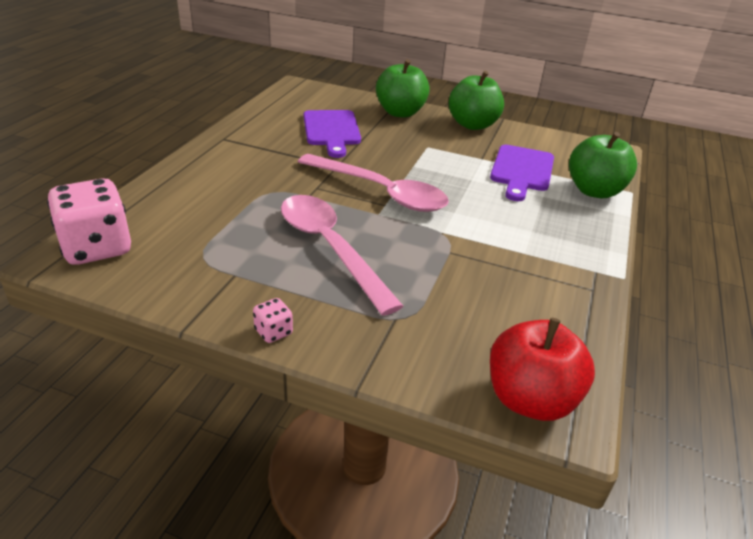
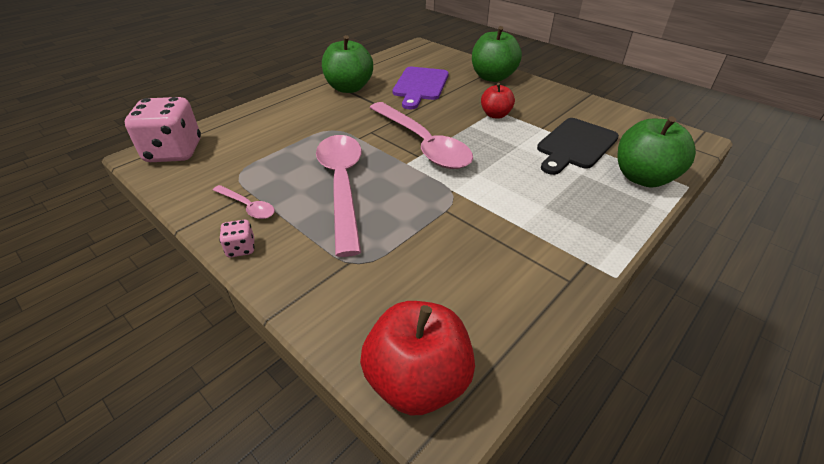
camera: 25 degrees right, 5 degrees up
(244, 289) = (247, 207): none -> pink spoon
(430, 151) = (495, 115): none -> red apple
(472, 125) = (555, 96): green apple -> green apple (349, 88)
(522, 171) = (575, 145): purple cutting board -> black cutting board

